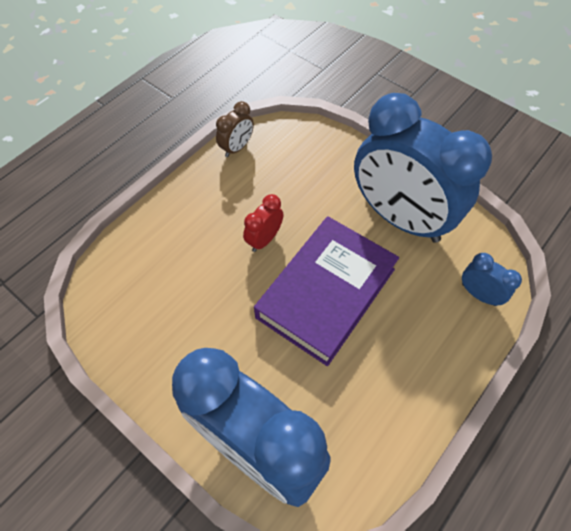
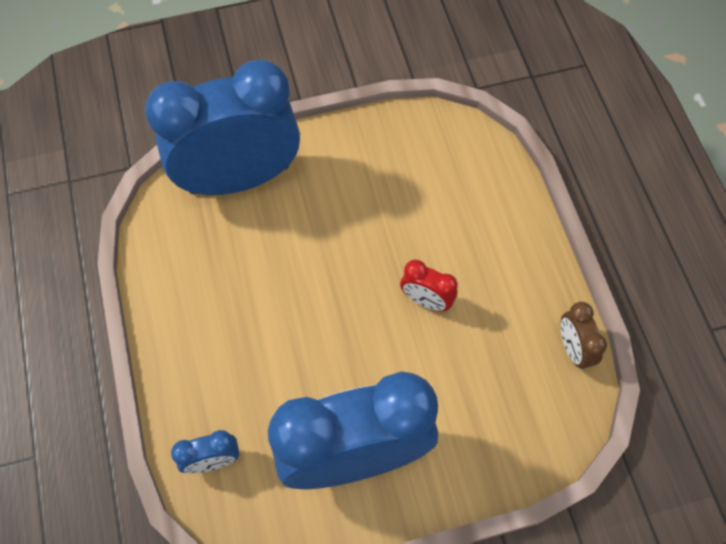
camera: 125 degrees right, 5 degrees up
(264, 239) = (426, 300): red clock -> red clock turned 135 degrees clockwise
(326, 293) = (325, 317): purple book -> none

